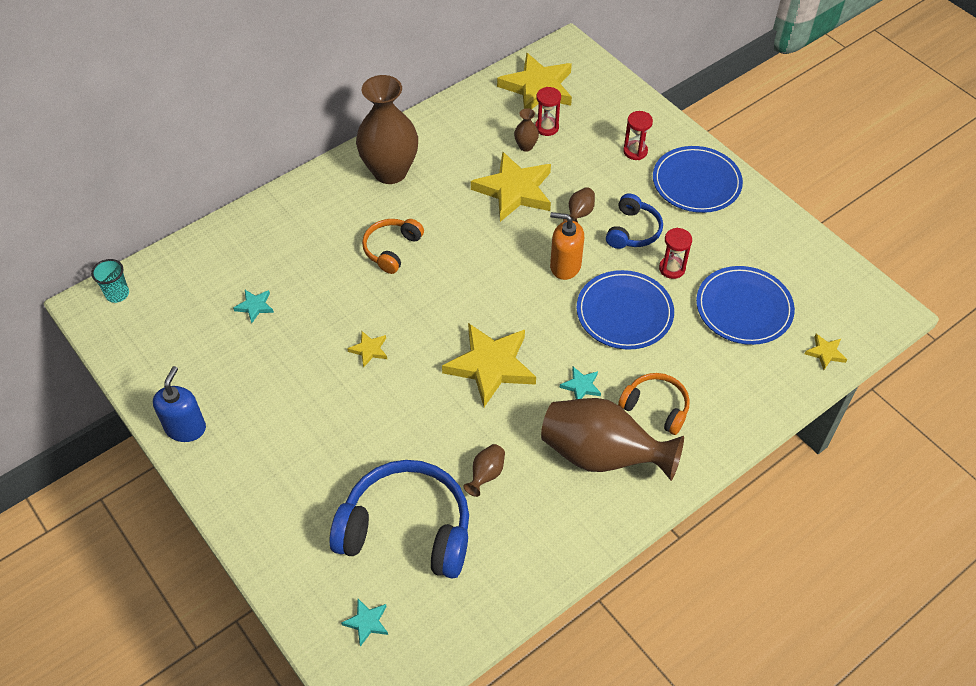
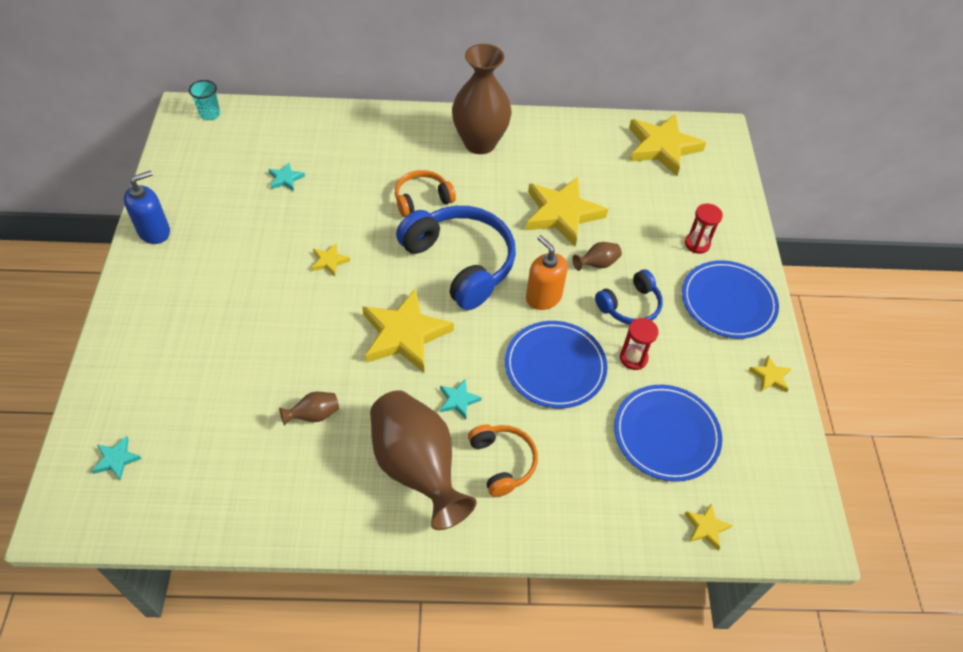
camera: 35 degrees right, 0 degrees up
(407, 529) = (215, 412): blue headphones -> blue headphones (460, 263)
(526, 146) = (606, 186): brown vase -> none
(546, 127) = (638, 181): red hourglass -> none
(772, 219) = (770, 376): none -> yellow star

